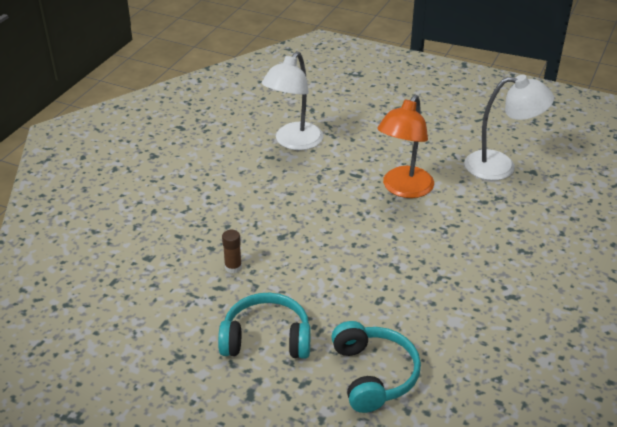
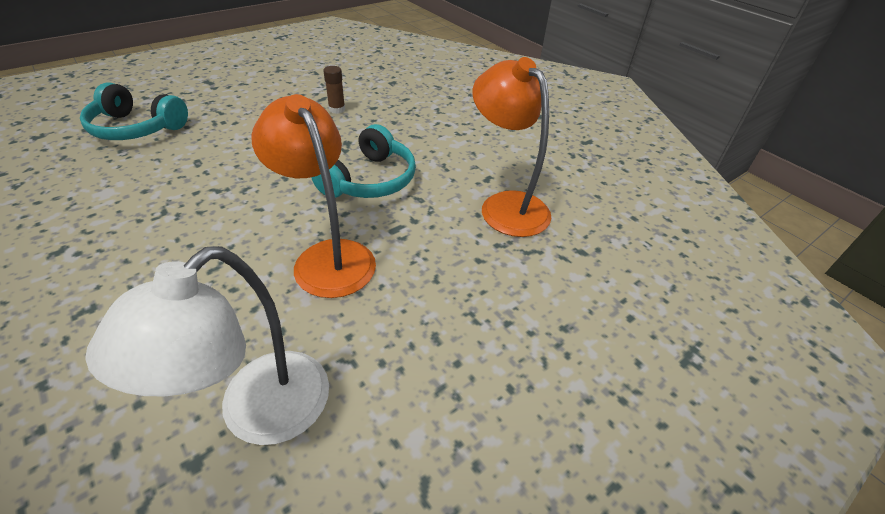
camera: 115 degrees right, 5 degrees up
(266, 338) = (243, 100): turquoise headphones -> turquoise headphones (370, 180)
(294, 142) = (506, 205): white lamp -> orange lamp

